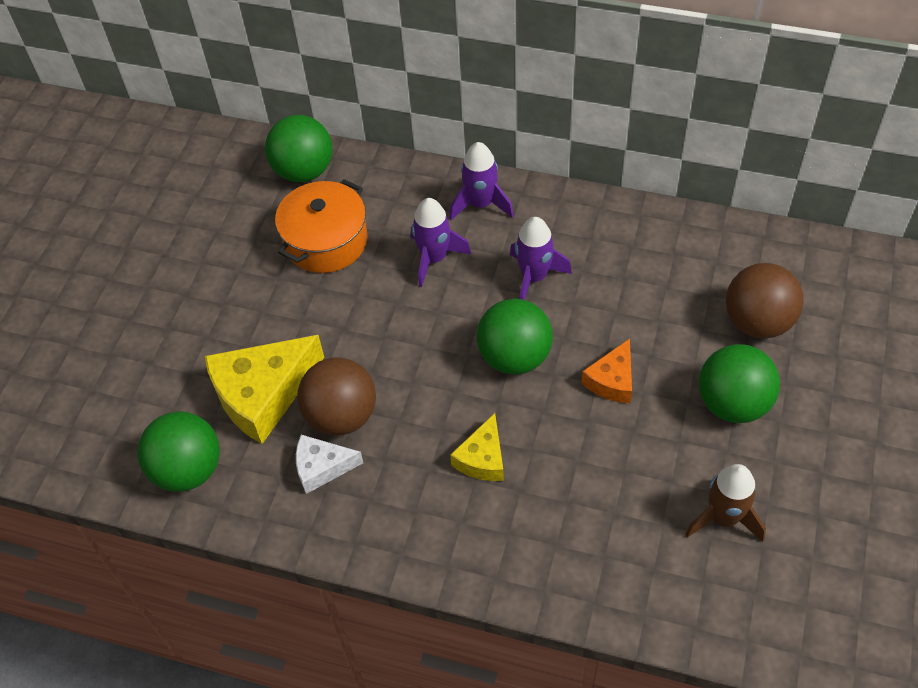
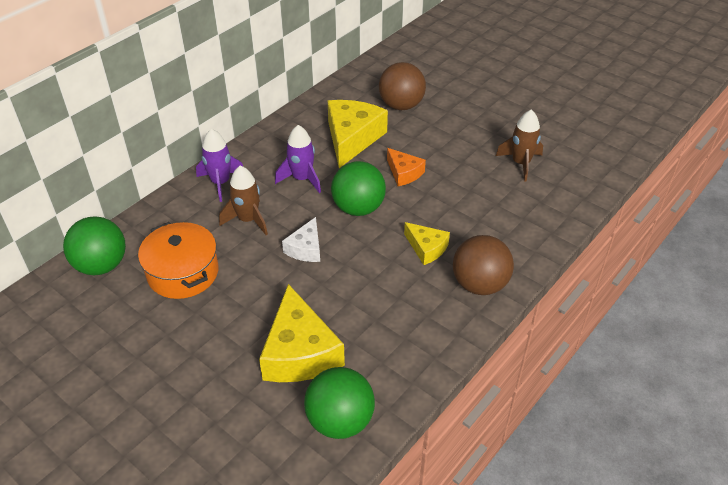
camera: 70 degrees left, 10 degrees down
(322, 467) = (386, 334): white cheese -> white cheese (306, 248)
(341, 416) = (348, 310): brown ball -> brown ball (479, 284)
(434, 258) = (248, 220): purple rocket -> brown rocket
(646, 295) = (352, 138): none -> yellow cheese
(733, 403) = (449, 134): green ball -> none

